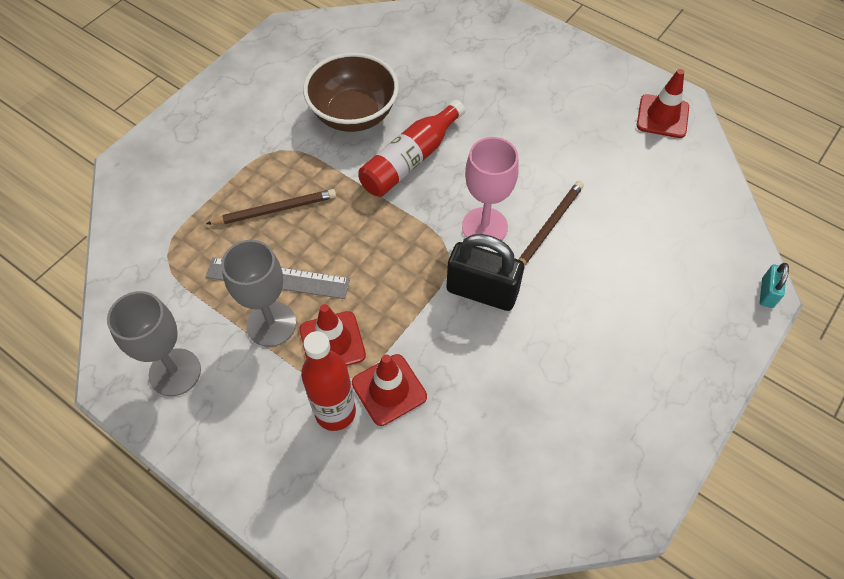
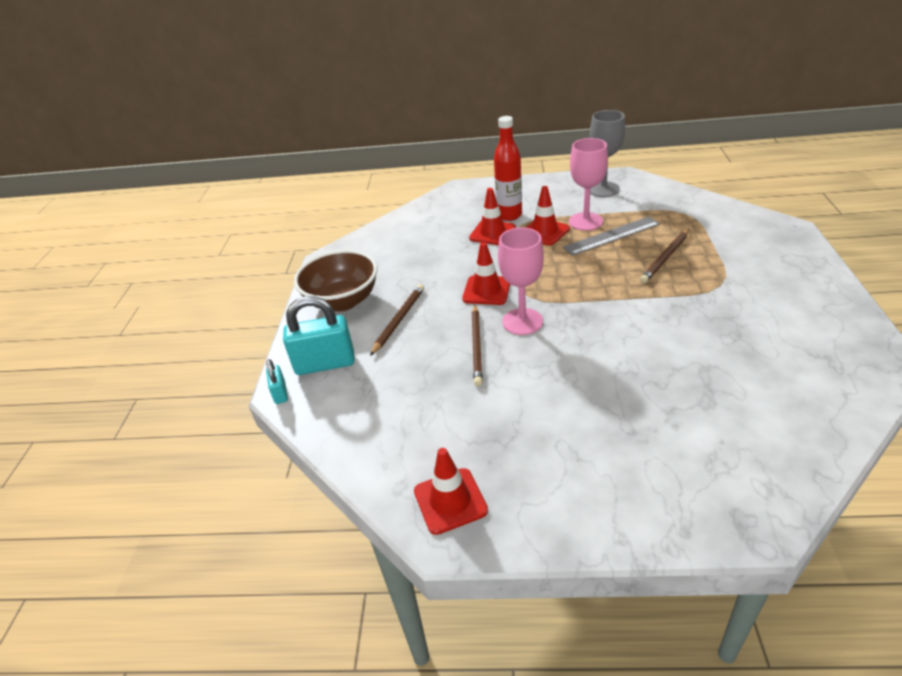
camera: 150 degrees right, 20 degrees down
(271, 324) = (585, 221): grey goblet -> pink goblet
(354, 114) = (713, 333): brown bowl -> brown bowl (342, 301)
(410, 159) = (626, 330): red bottle -> none
(482, 291) = (486, 290): black padlock -> red traffic cone
(602, 313) = (398, 320): none -> brown pencil
(708, 303) = (325, 363): none -> turquoise padlock

